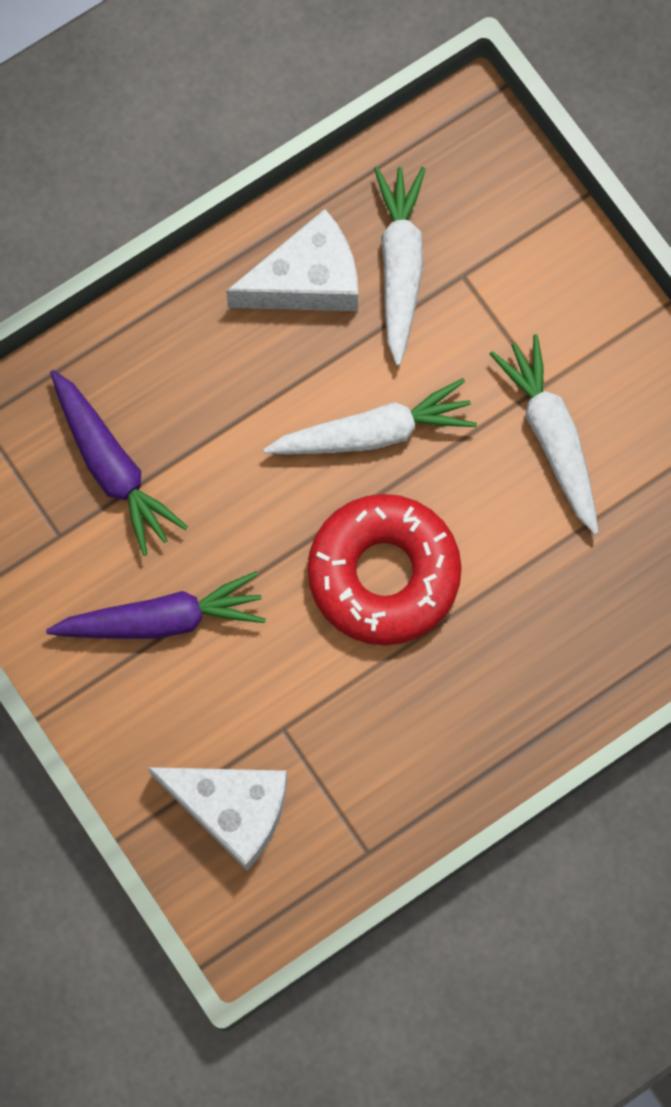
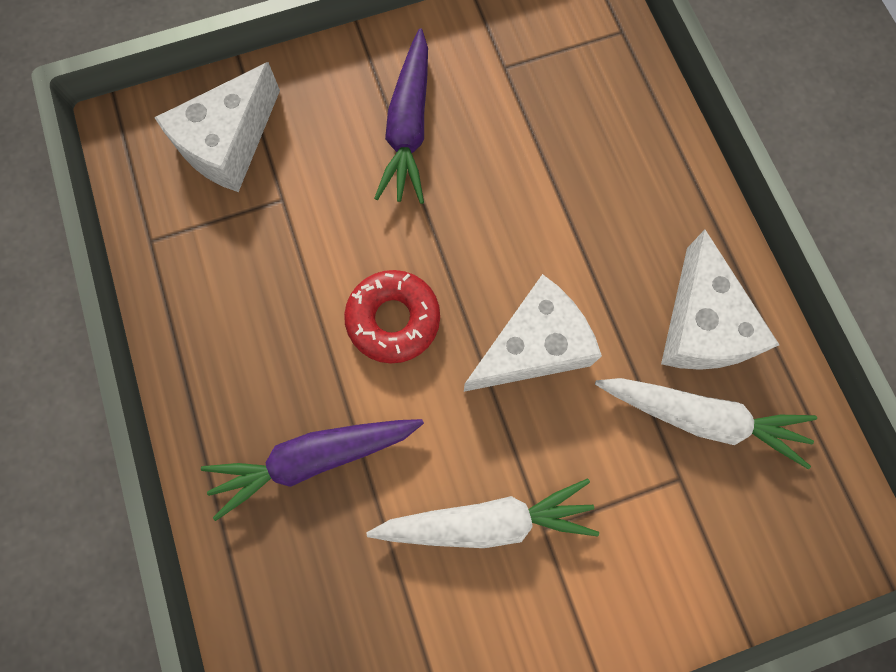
camera: 105 degrees right, 0 degrees up
(112, 467) = (555, 119): purple carrot -> purple carrot (314, 458)
(373, 433) = (533, 346): white carrot -> white cheese
(384, 574) = (393, 319): red donut -> red donut, size x0.64

